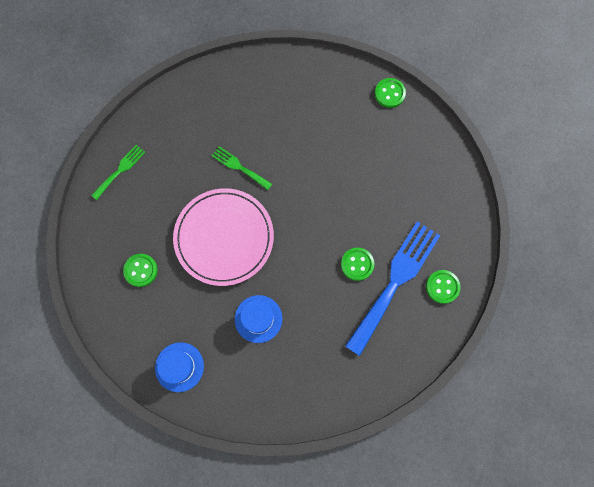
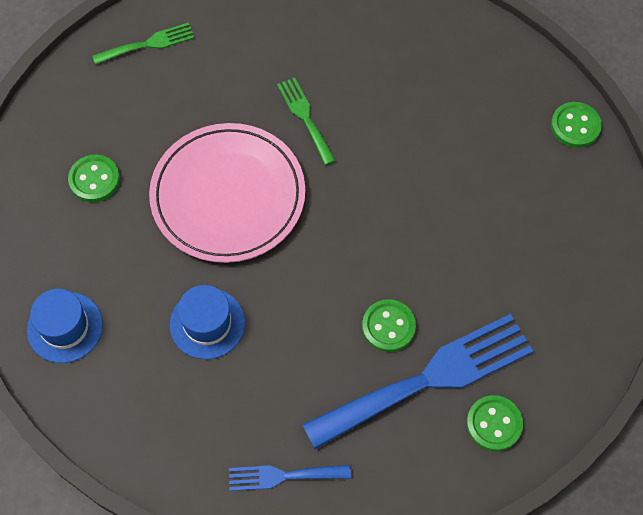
camera: 30 degrees right, 10 degrees down
(351, 380) = (283, 476): none -> blue fork

